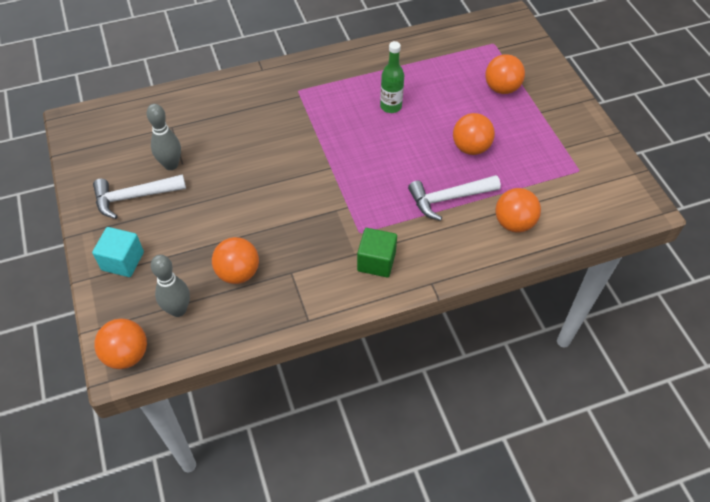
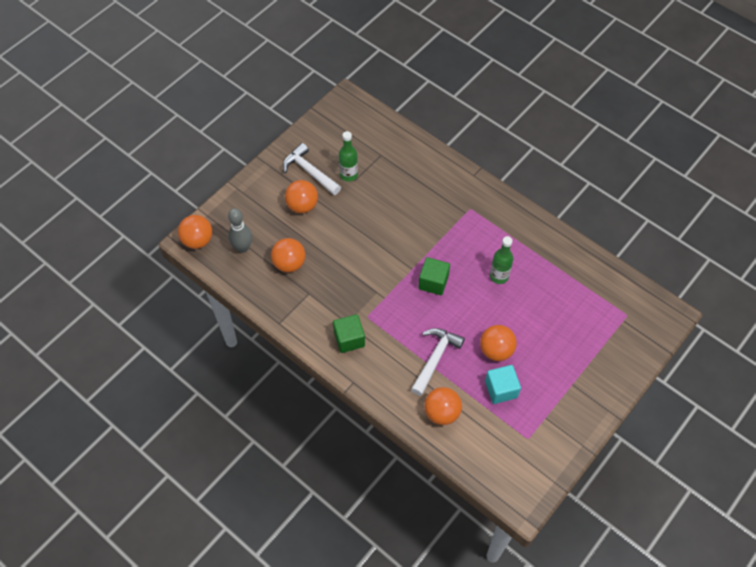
camera: 60 degrees right, 5 degrees up
(122, 261) = (258, 197): turquoise cube -> turquoise cube (501, 389)
(171, 165) = (348, 175): grey bowling pin -> green bottle
(360, 158) = (433, 282): none -> green cube
(448, 199) = (435, 358): white hammer -> white hammer turned 75 degrees clockwise
(501, 88) = (577, 344): orange ball -> orange ball (302, 206)

